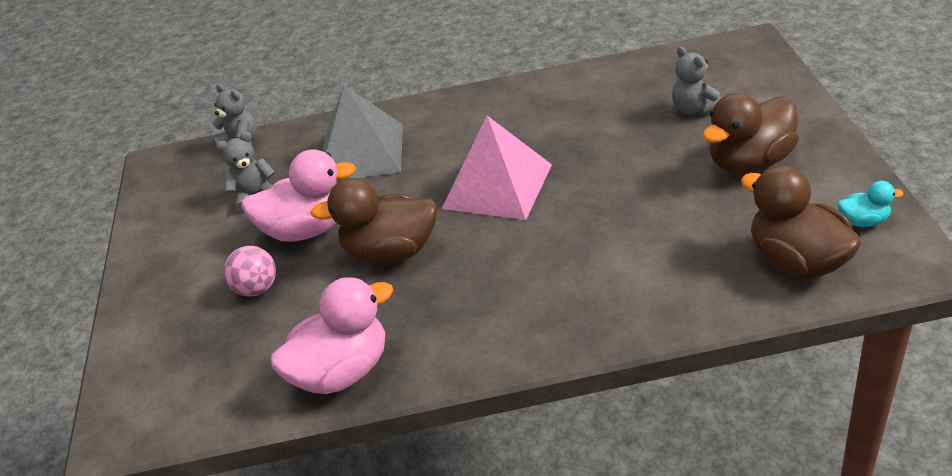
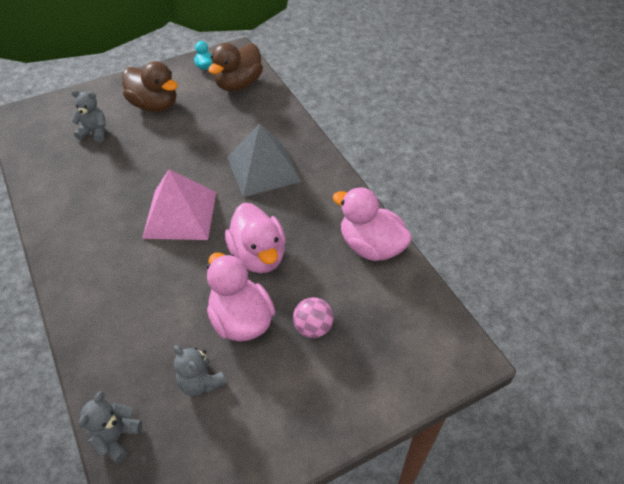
camera: 115 degrees left, 10 degrees up
(361, 152) = (134, 317): grey pyramid -> grey pyramid (263, 168)
(390, 252) = (258, 255): brown duck -> pink duck
(694, 109) = (94, 132): grey teddy bear -> grey teddy bear turned 120 degrees counterclockwise

